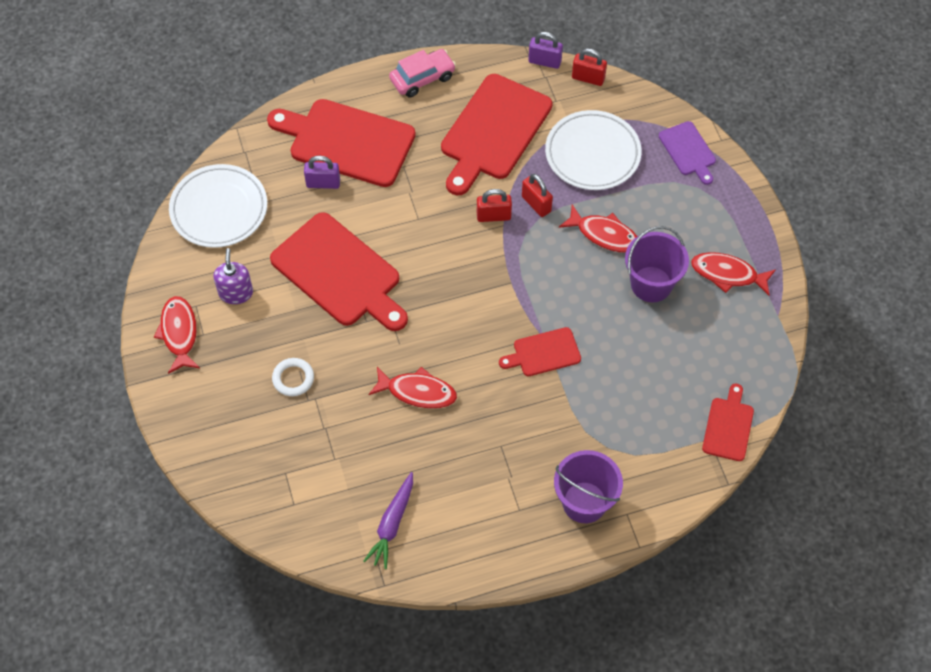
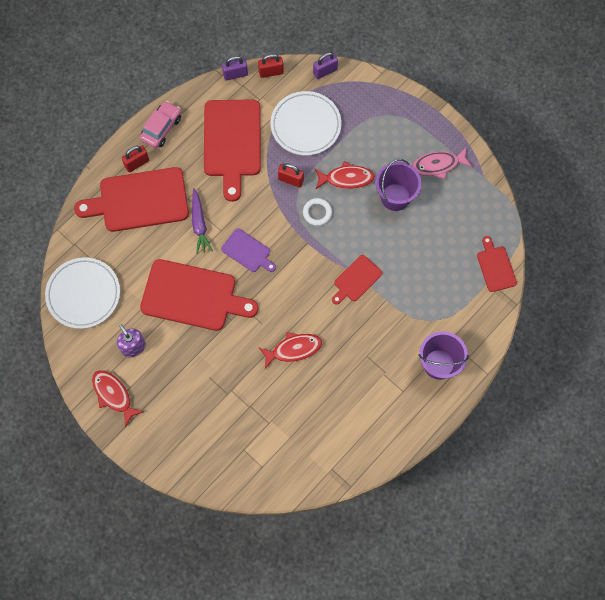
camera: 30 degrees left, 10 degrees up
(293, 378) = (208, 384): white ring -> white ring (317, 213)
(323, 183) = (142, 239): purple padlock -> purple padlock (325, 71)
(392, 524) = (331, 445): purple carrot -> purple carrot (199, 224)
(493, 216) = (268, 203): red padlock -> red padlock (137, 163)
(688, 151) = (365, 92): purple cutting board -> purple cutting board (248, 251)
(728, 274) = (438, 165): red fish -> pink fish

